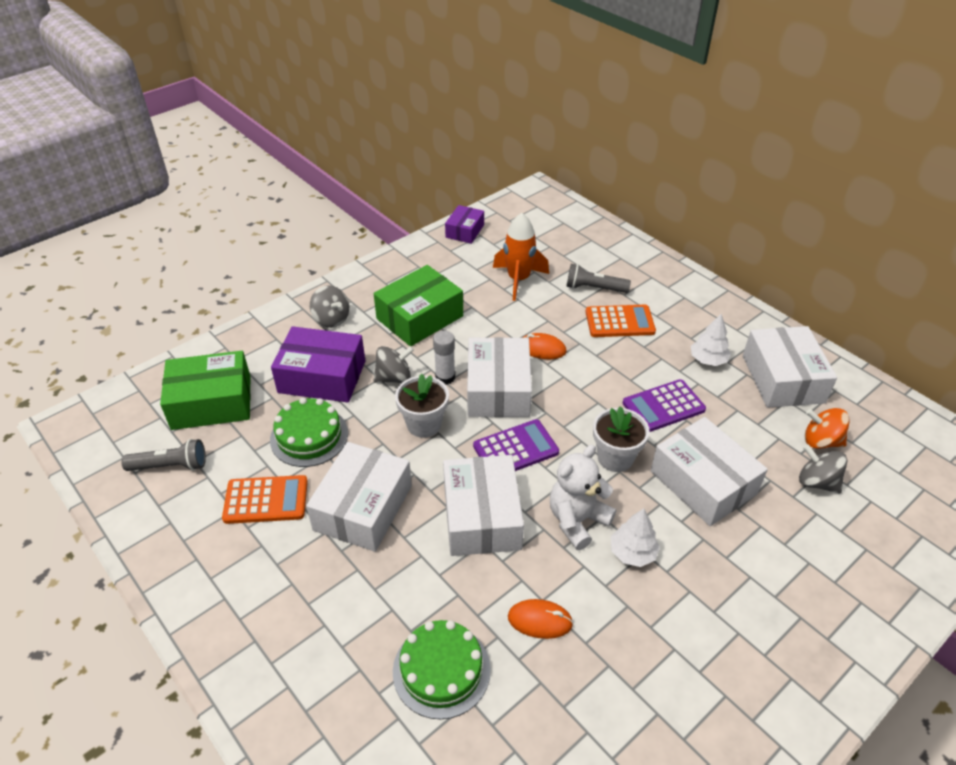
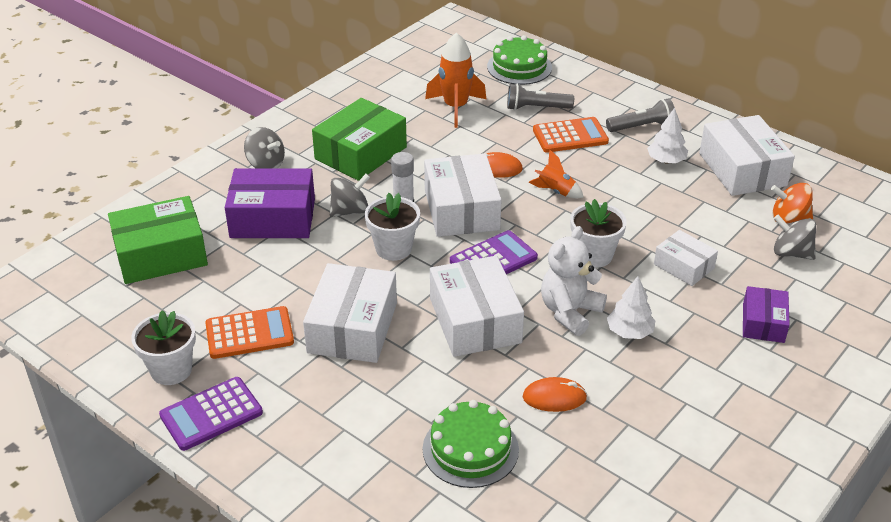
camera: 10 degrees left, 5 degrees down
(170, 466) = (136, 316): grey flashlight -> grey flashlight (642, 127)
(183, 530) = (171, 370): none -> white flower pot
(309, 436) = (276, 273): green cake -> green cake (519, 67)
(465, 231) = (385, 67): purple box -> purple box (763, 323)
(592, 381) = (555, 191): none -> orange rocket
(663, 406) = (631, 206): purple calculator -> purple calculator (211, 414)
(703, 482) = (684, 266): white box -> white box, size x0.57

